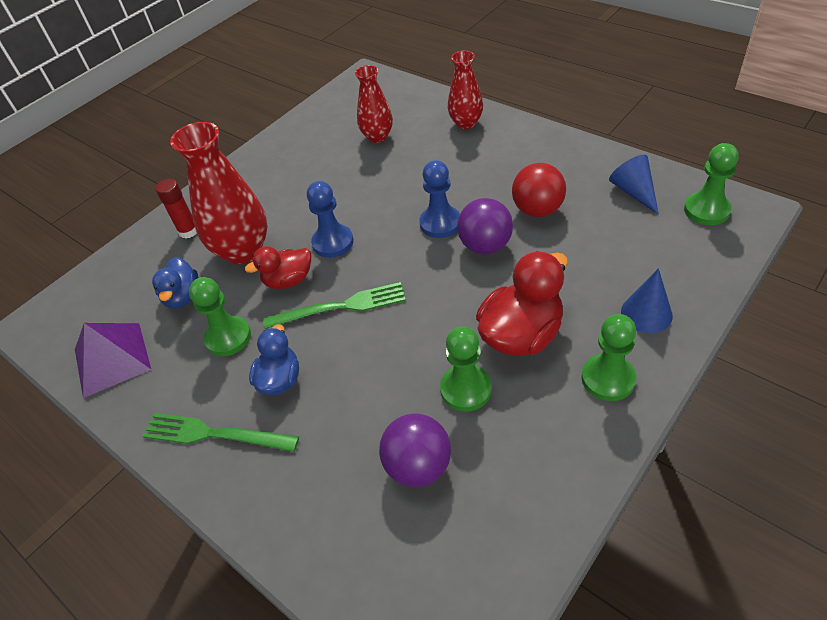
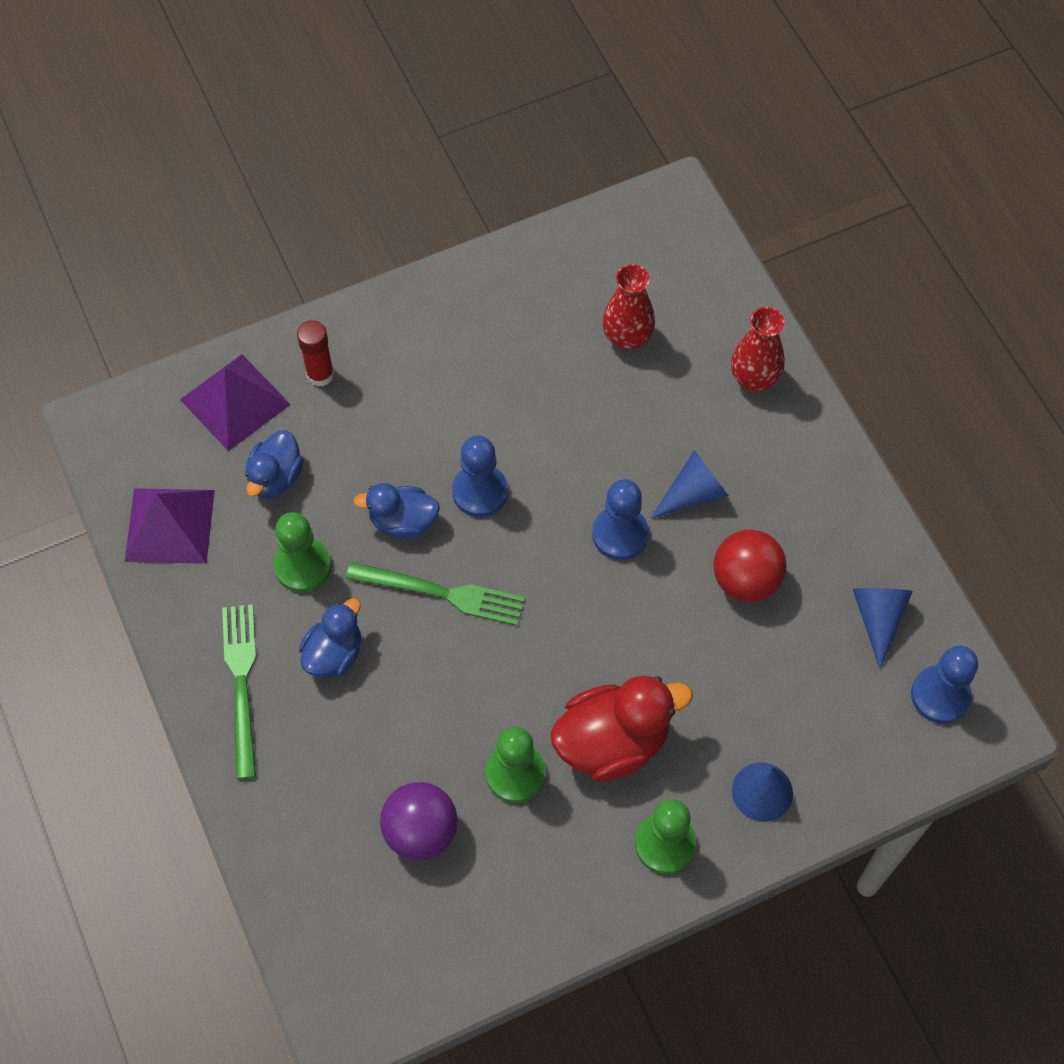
camera: 20 degrees right, 15 degrees up
(133, 269) = (235, 402): none -> purple pyramid
(215, 434) = (242, 683): green fork -> green fork turned 45 degrees clockwise
(243, 251) = (371, 445): red vase -> none
(288, 280) = (403, 521): red duck -> blue duck
(471, 185) = (693, 494): none -> blue cone
(485, 246) = (651, 599): purple ball -> none
(706, 210) = (940, 695): green pawn -> blue pawn

